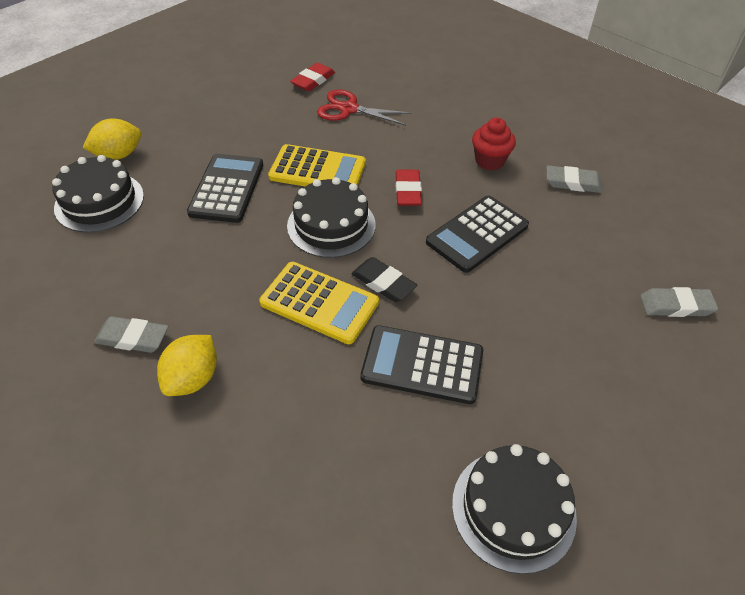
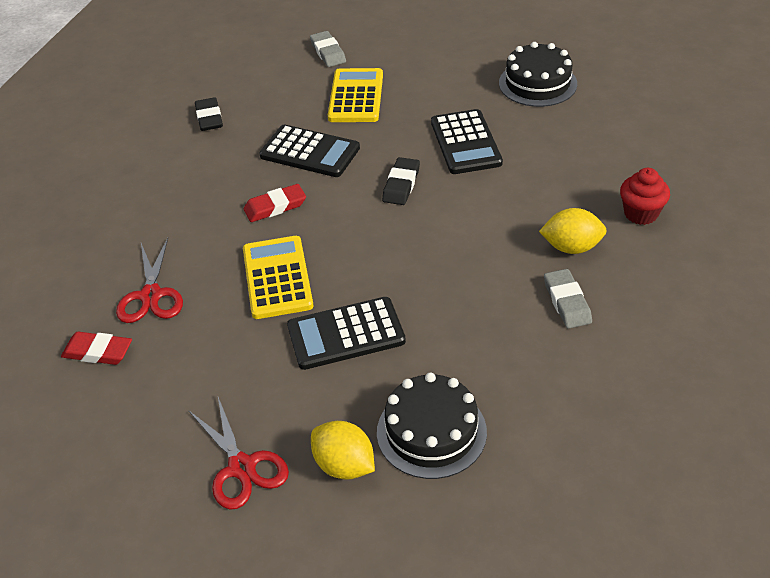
camera: 110 degrees left, 5 degrees down
(163, 116) = (241, 467): none -> red scissors
(319, 303) = (448, 211): yellow calculator -> yellow calculator (356, 96)
(331, 225) = (352, 238): black cake -> none
(489, 161) = (201, 170): red cupcake -> red cupcake (641, 214)
(573, 183) = (209, 118): grey eraser -> black eraser

